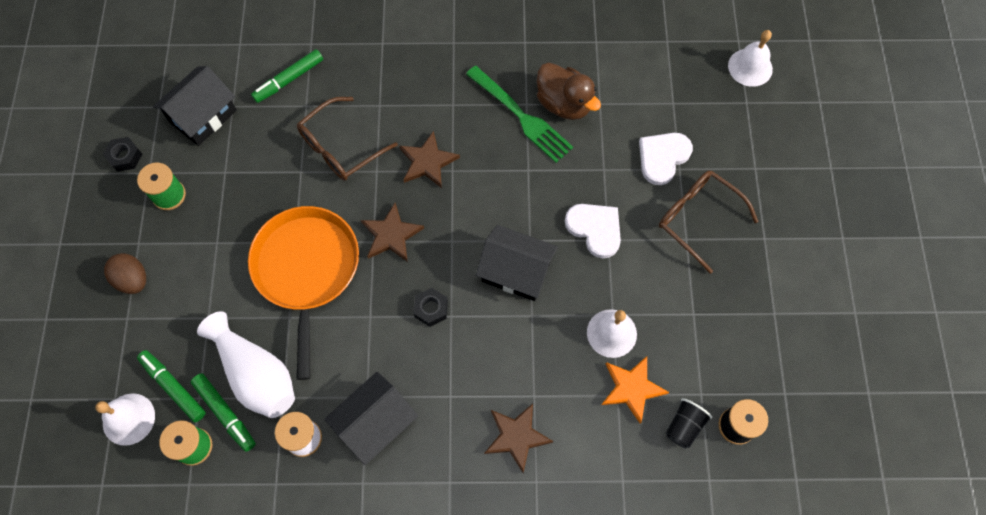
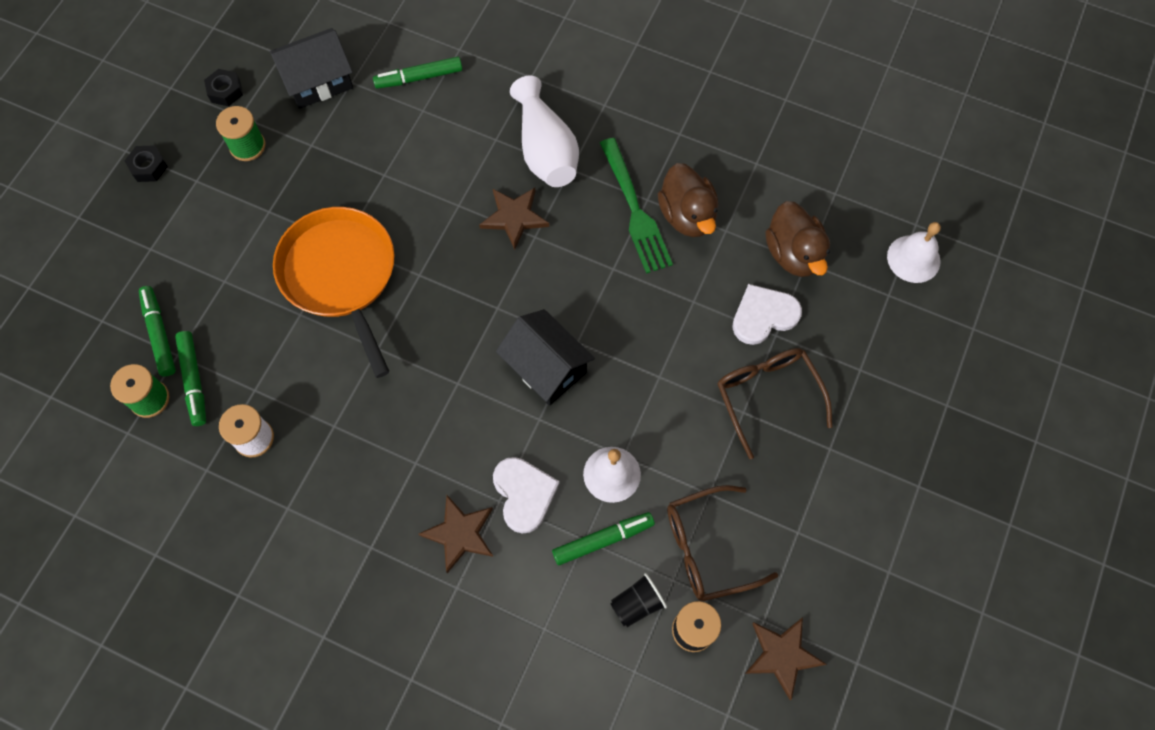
camera: 25 degrees right, 0 degrees up
(128, 419) = (104, 345): white bell -> none
(133, 280) = (174, 214): brown egg -> none
(256, 374) = (241, 356): white vase -> white vase (545, 150)
(307, 269) = (340, 275): orange pan -> orange pan turned 45 degrees counterclockwise
(340, 147) = (434, 167): brown glasses -> brown glasses (707, 548)
(375, 423) = (329, 456): black house -> none
(391, 235) = (440, 276): brown star -> brown star (782, 655)
(431, 309) = (441, 367): black nut -> black nut (149, 167)
(595, 229) = (651, 359): white heart -> white heart (524, 494)
(632, 388) = (603, 540): orange star -> green marker
(660, 100) = (793, 254): none -> brown duck

